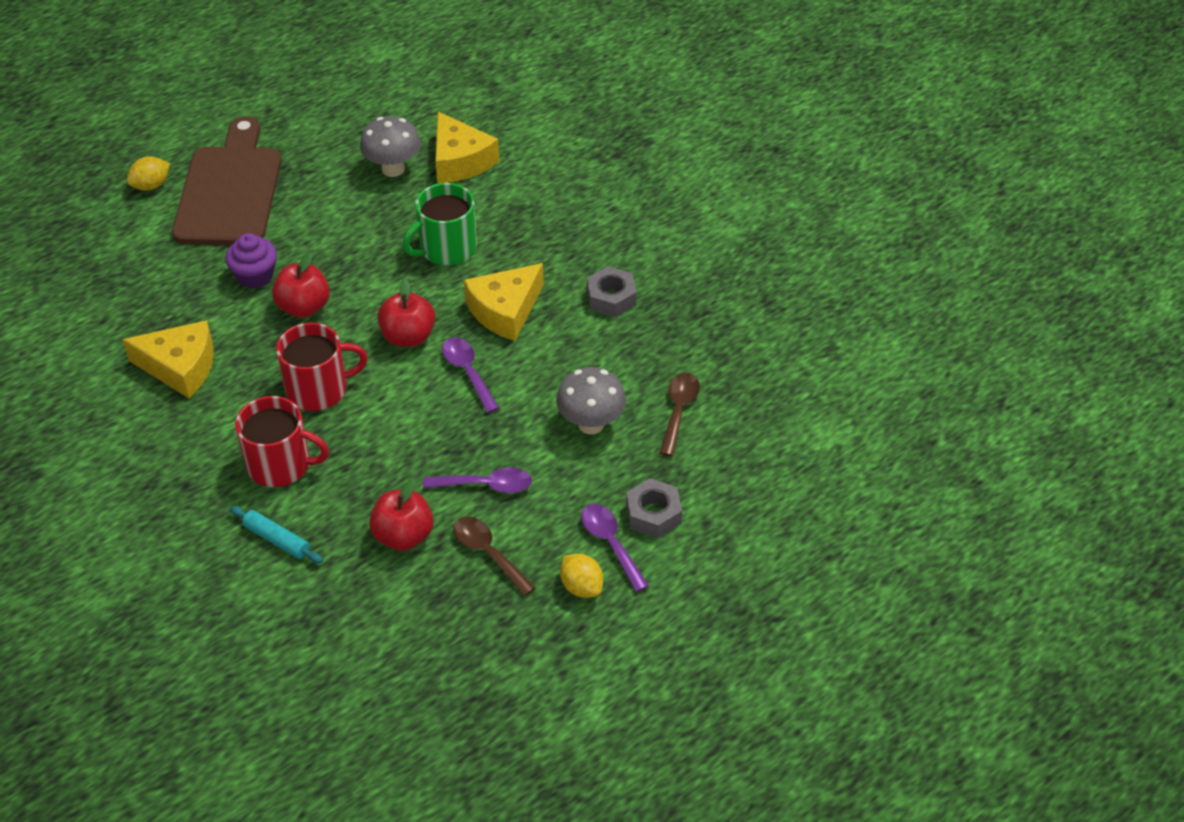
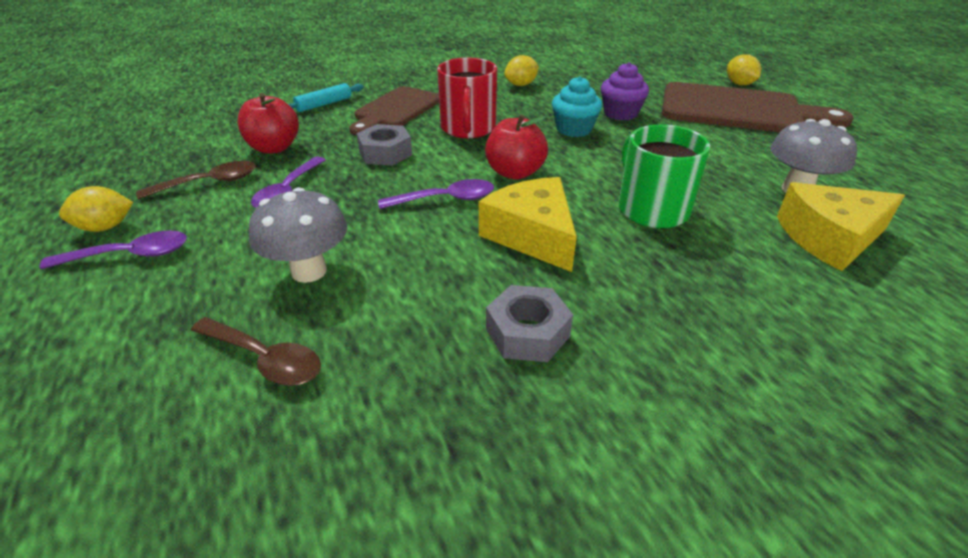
camera: 105 degrees right, 10 degrees down
(180, 367) = (521, 85): yellow cheese -> yellow lemon
(280, 464) = (396, 110): red mug -> brown cutting board
(304, 307) = (574, 129): red apple -> turquoise cupcake
(653, 514) = (129, 296): grey nut -> grey nut (385, 153)

